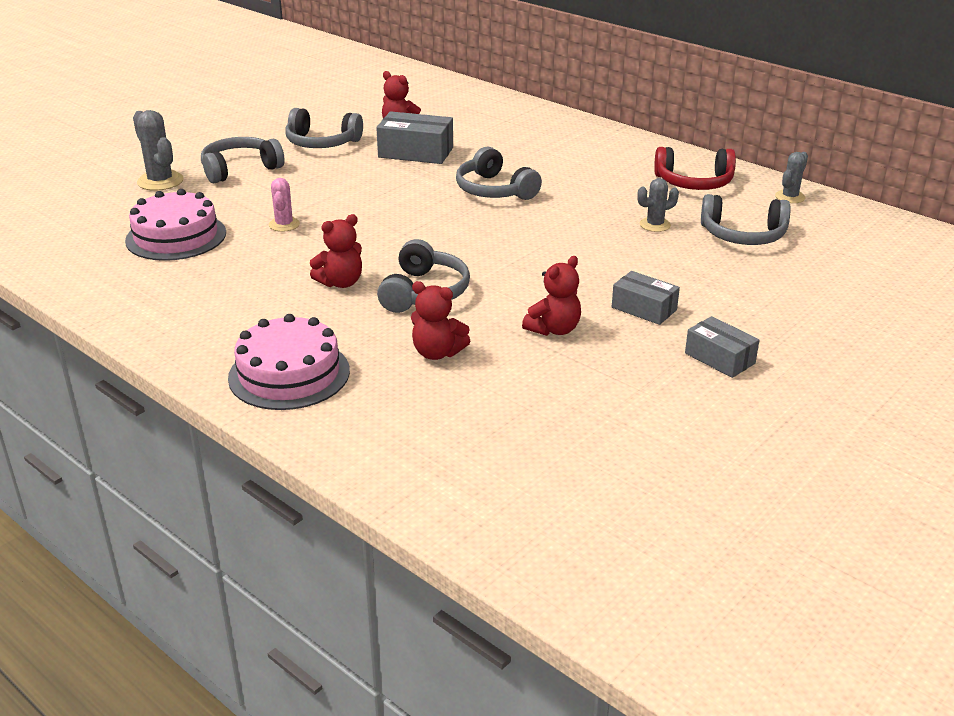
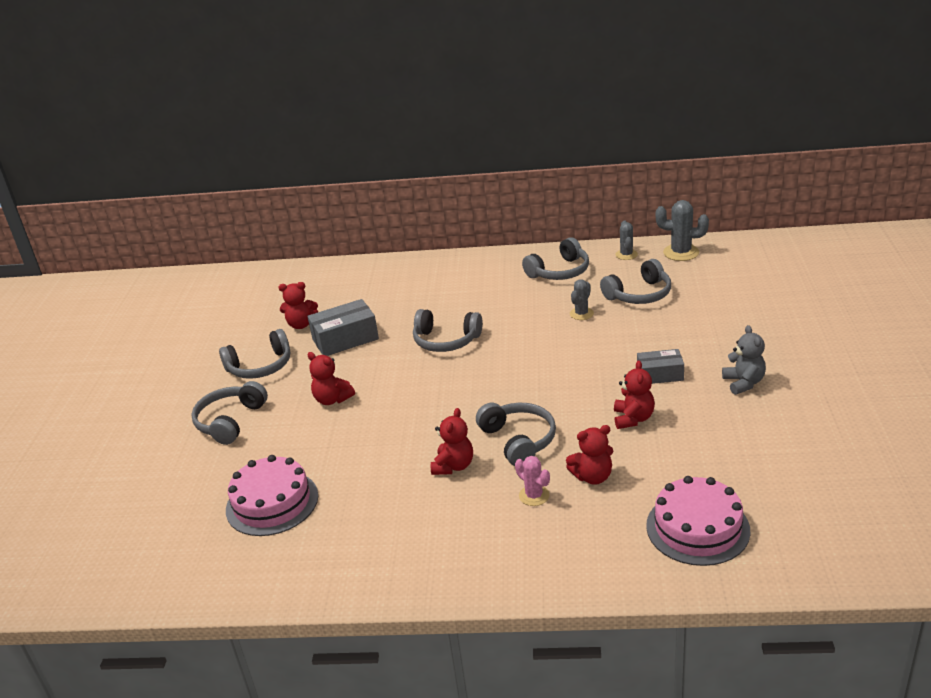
camera: 35 degrees left, 0 degrees up
(160, 181) = (179, 466): grey cactus -> grey cactus (681, 252)
(284, 224) = (340, 446): pink cactus -> pink cactus (534, 496)
(289, 374) = (527, 551): pink cake -> pink cake (697, 528)
(333, 190) = (332, 399): none -> red teddy bear
(694, 182) = (559, 271): red headphones -> grey headphones
(719, 358) = (743, 383): grey box -> grey teddy bear

